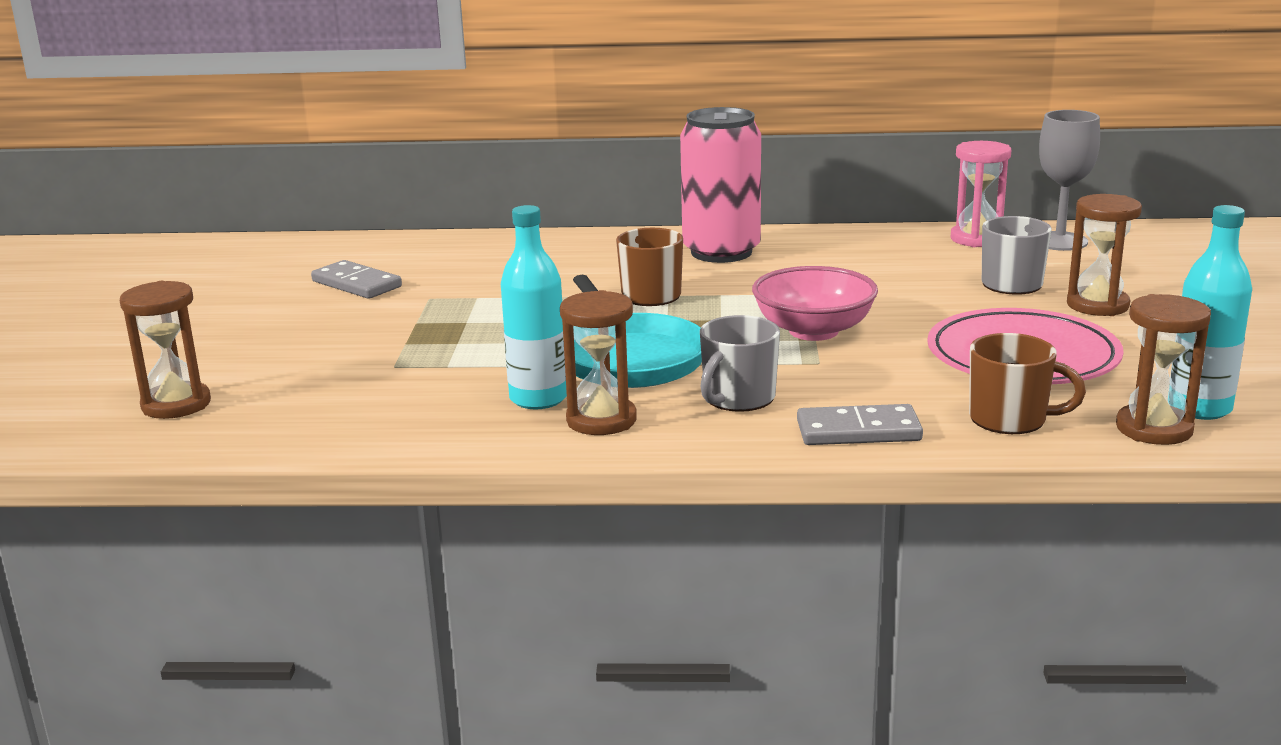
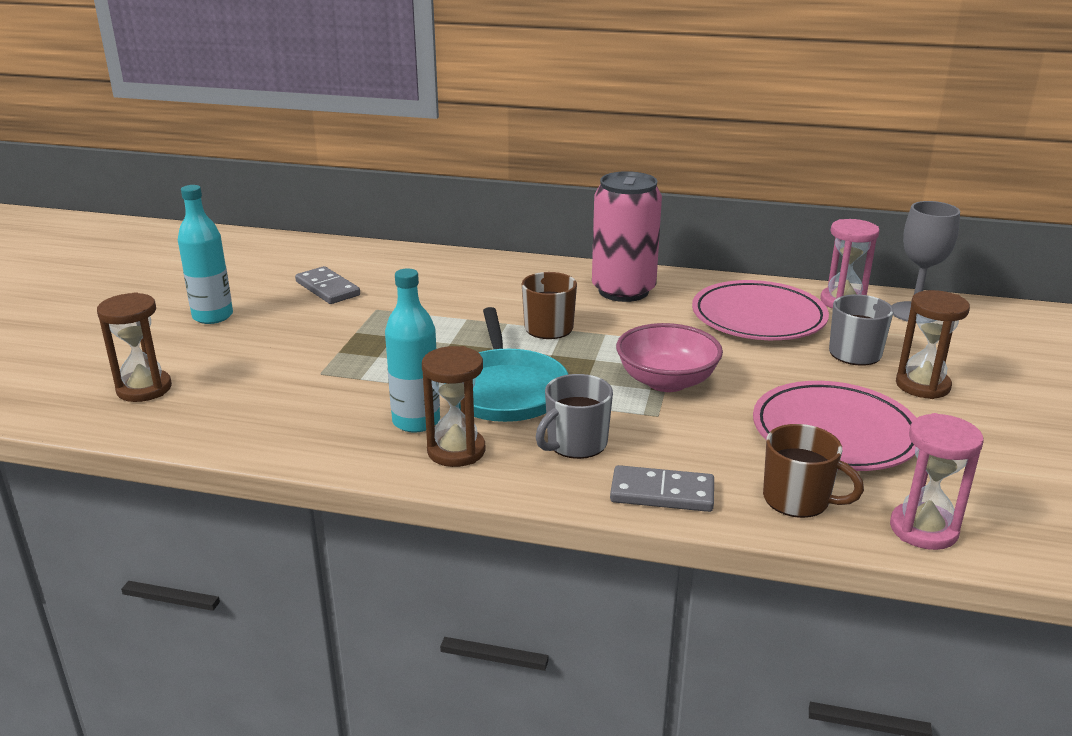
camera: 10 degrees right, 5 degrees up
(889, 262) = (758, 317): none -> pink plate
(1154, 429) = (923, 529): brown hourglass -> pink hourglass
(1199, 408) = (974, 512): turquoise bottle -> turquoise bottle (213, 316)

